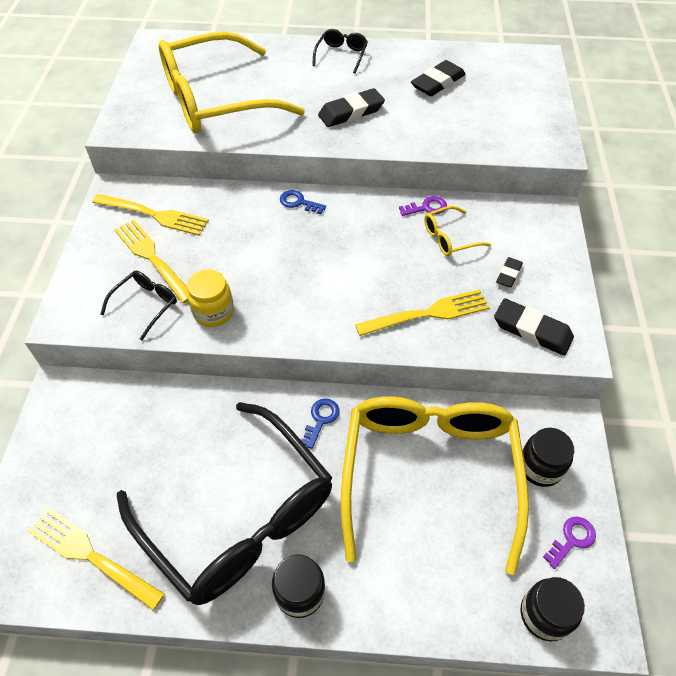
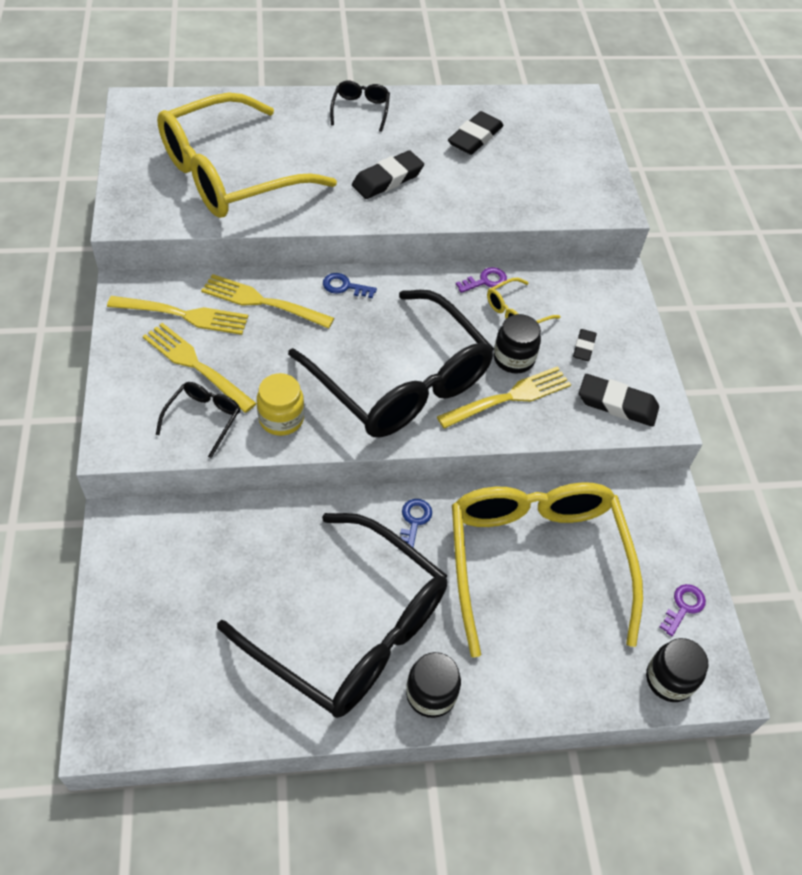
camera: 15 degrees left, 0 degrees up
(92, 556) = (207, 691): yellow fork -> yellow fork (263, 302)
(329, 289) = (401, 381): none -> black glasses
(540, 467) = (643, 541): black jar -> black jar (513, 358)

